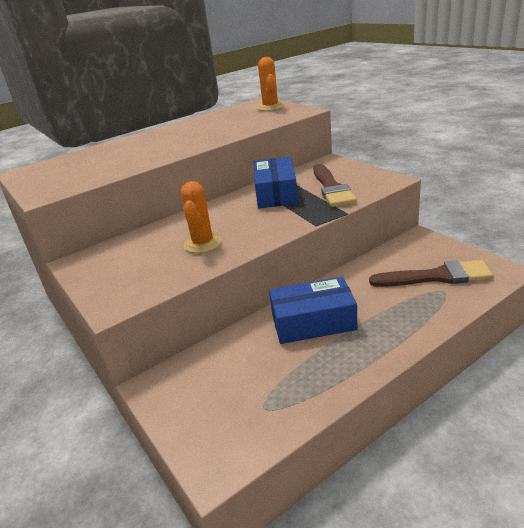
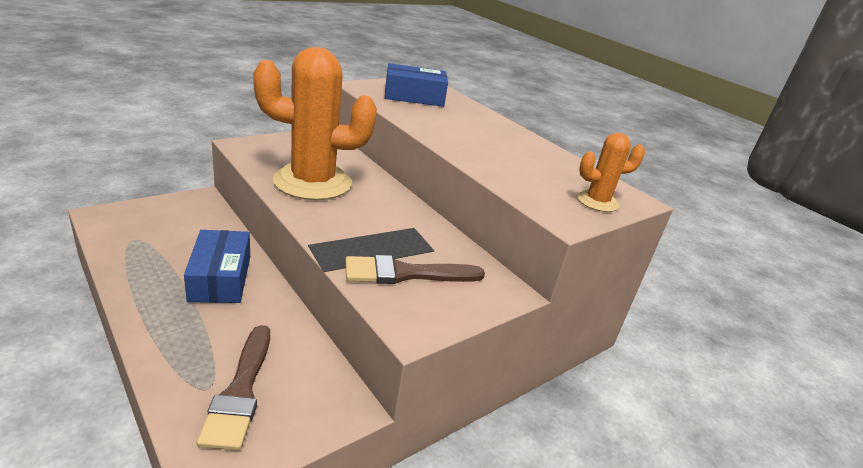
camera: 80 degrees right, 0 degrees up
(203, 243) = (312, 182): orange cactus -> orange cactus, size x2.08
(276, 193) = (410, 233): blue box -> blue box (414, 97)

